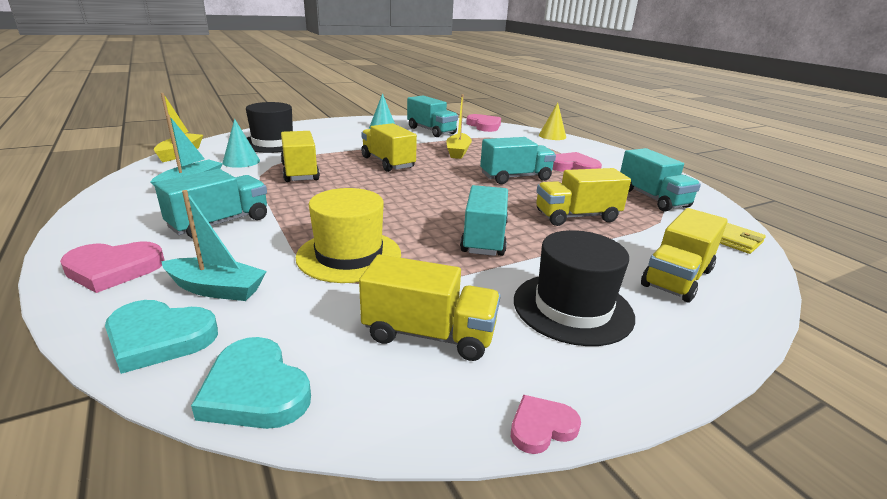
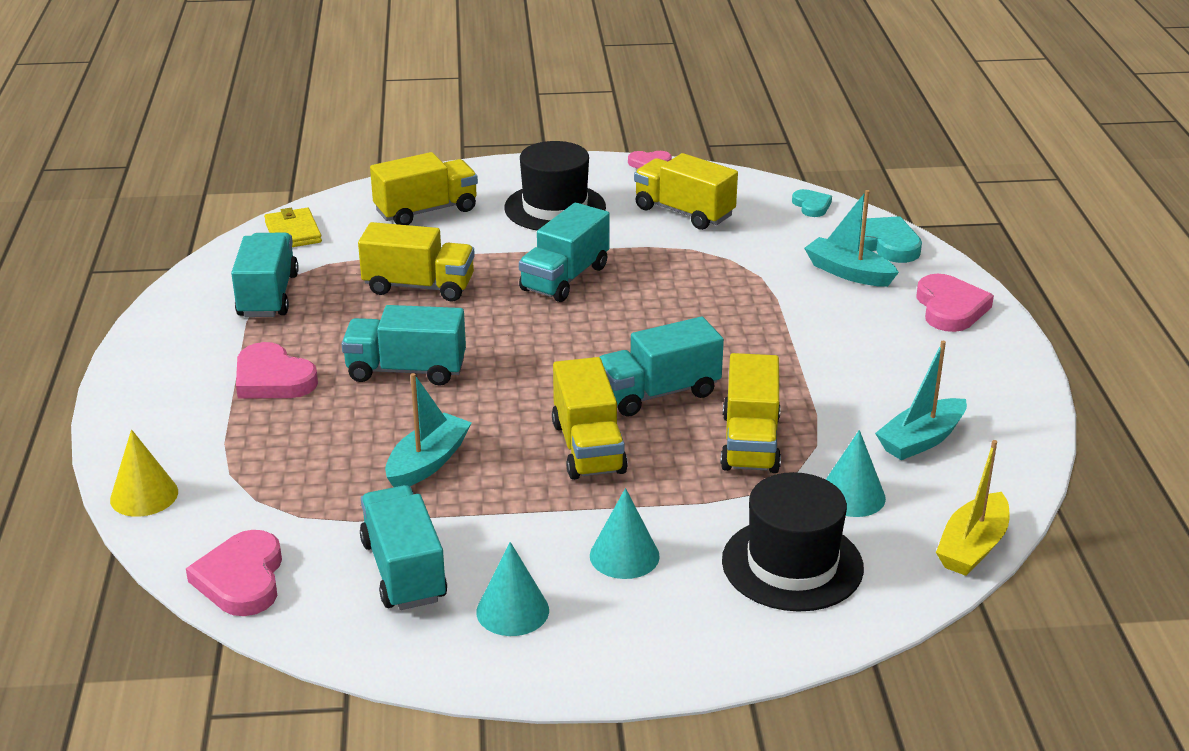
camera: 155 degrees left, 5 degrees up
(113, 269) = (950, 308): pink heart -> pink heart turned 75 degrees clockwise
(220, 223) = (861, 351): turquoise truck -> turquoise truck (658, 393)
(255, 390) = (811, 206): turquoise heart -> turquoise heart, size x0.58
(348, 139) = (624, 556): none -> turquoise cone
(349, 255) = (721, 284): yellow hat -> none
(458, 152) = (428, 462): yellow boat -> turquoise boat

